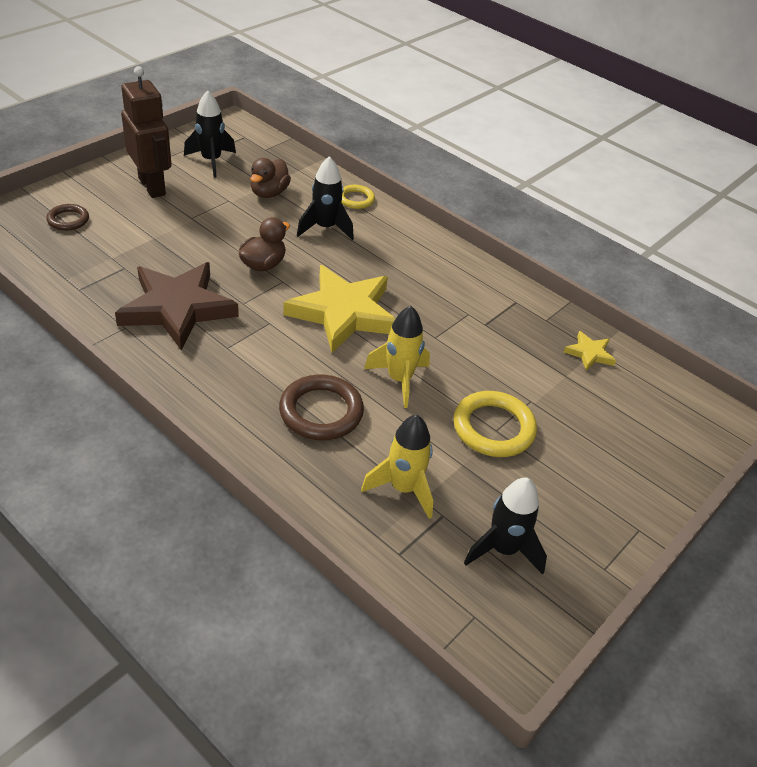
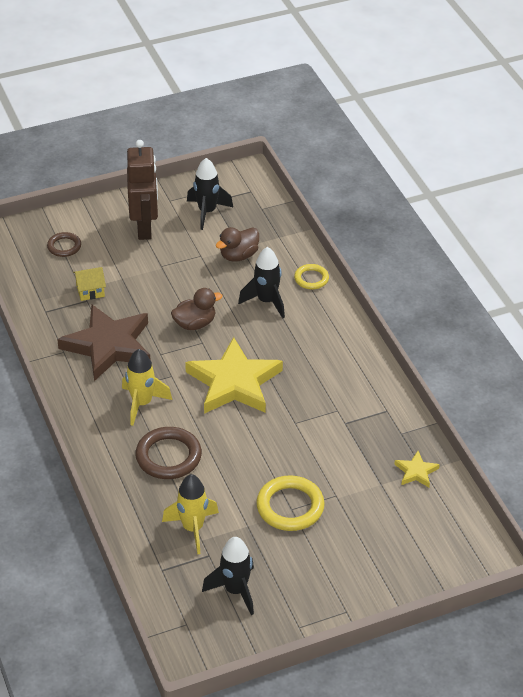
camera: 30 degrees right, 0 degrees up
(123, 257) = (90, 291): none -> yellow house
(399, 380) = (242, 449): yellow rocket -> yellow rocket (142, 403)

